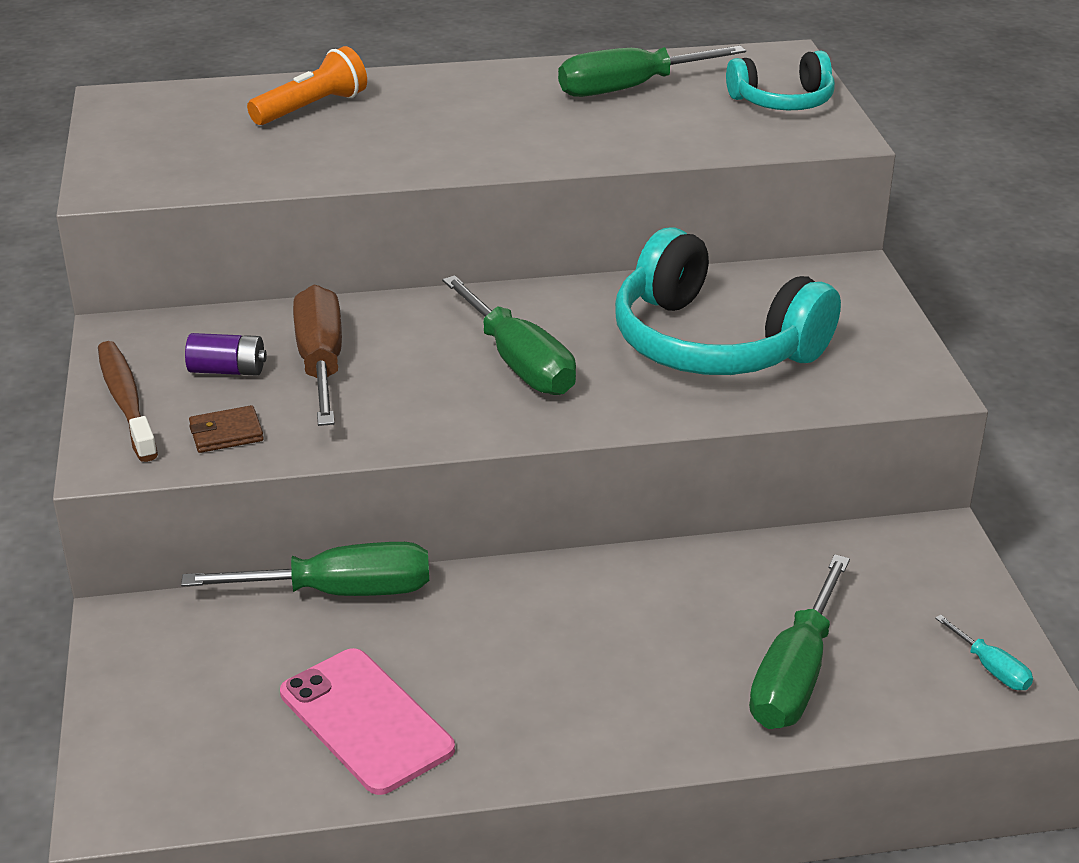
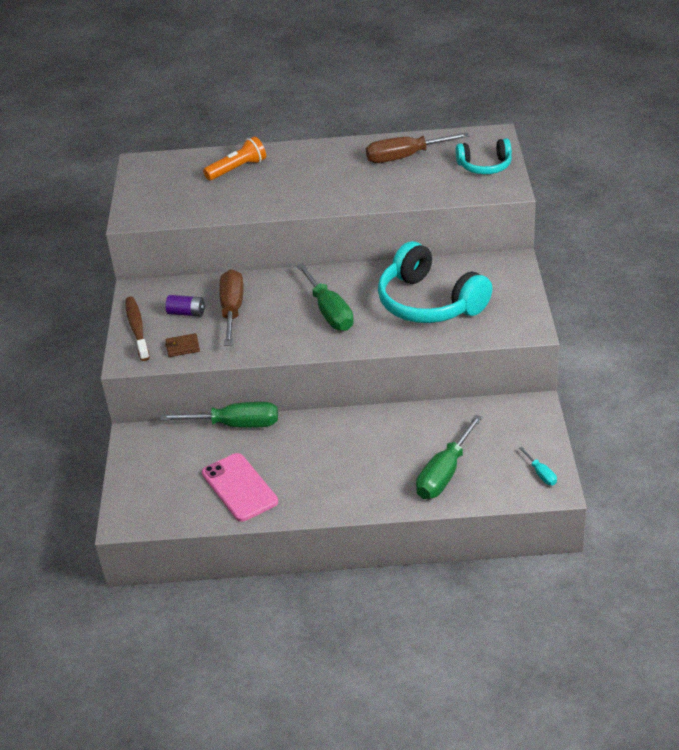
camera: 10 degrees right, 5 degrees up
(629, 88) = (405, 157): green screwdriver -> brown screwdriver

